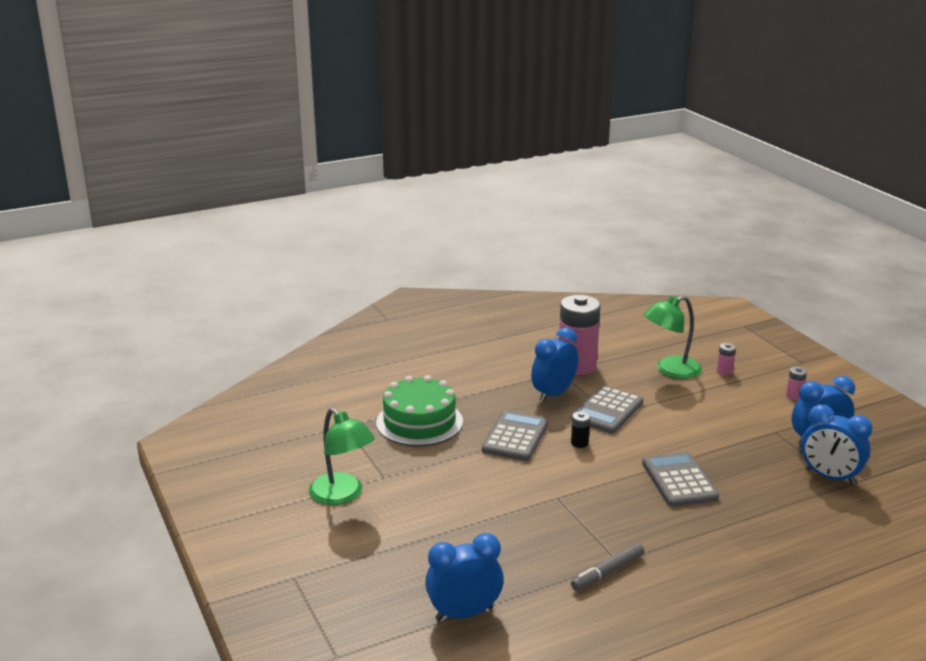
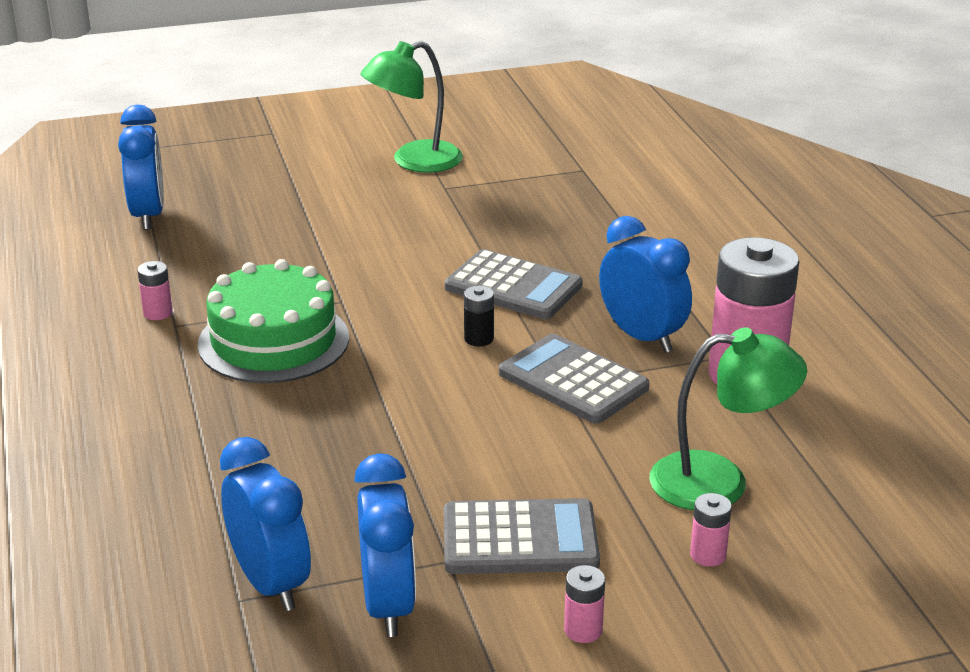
camera: 100 degrees right, 5 degrees up
(419, 422) = (578, 218): green cake -> green cake (273, 341)
(607, 572) = (158, 313): grey marker -> pink battery
(670, 370) = (719, 482): green lamp -> green lamp turned 105 degrees clockwise
(679, 480) = (335, 412): grey calculator -> grey calculator (520, 539)
(829, 477) = (271, 583): blue clock -> blue clock turned 105 degrees clockwise

